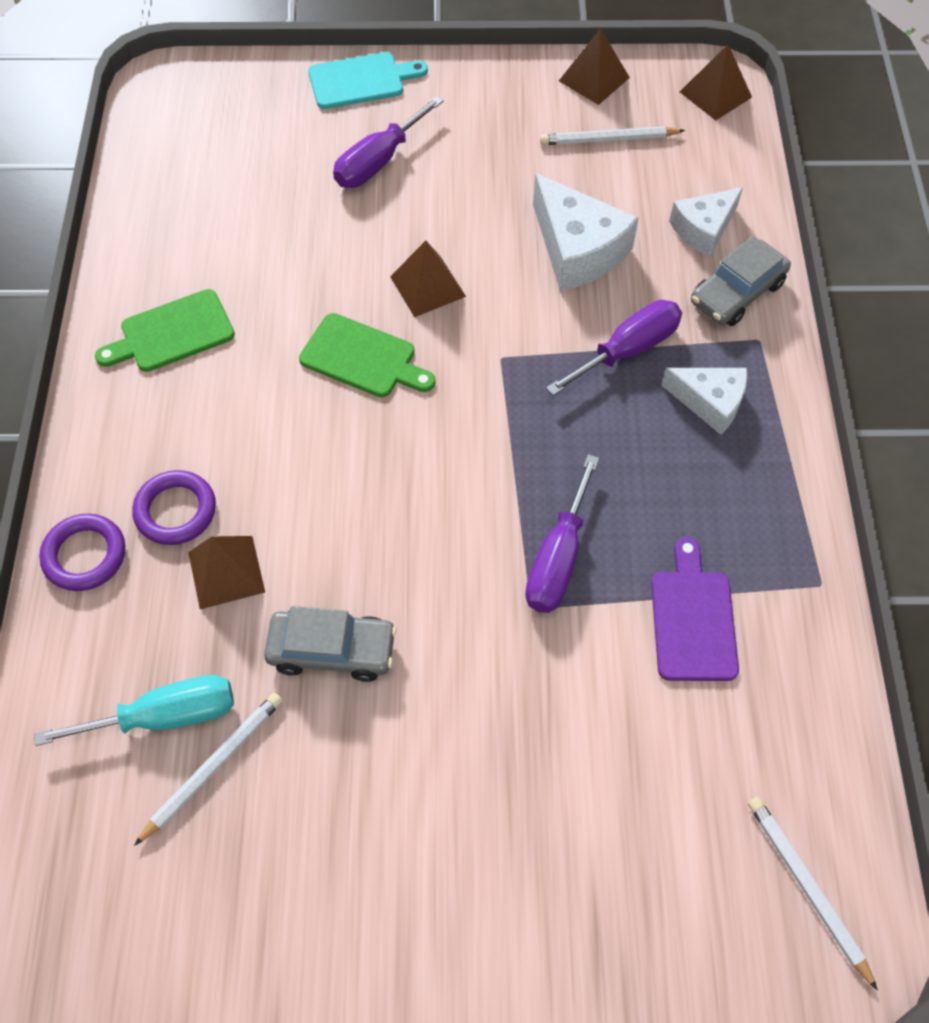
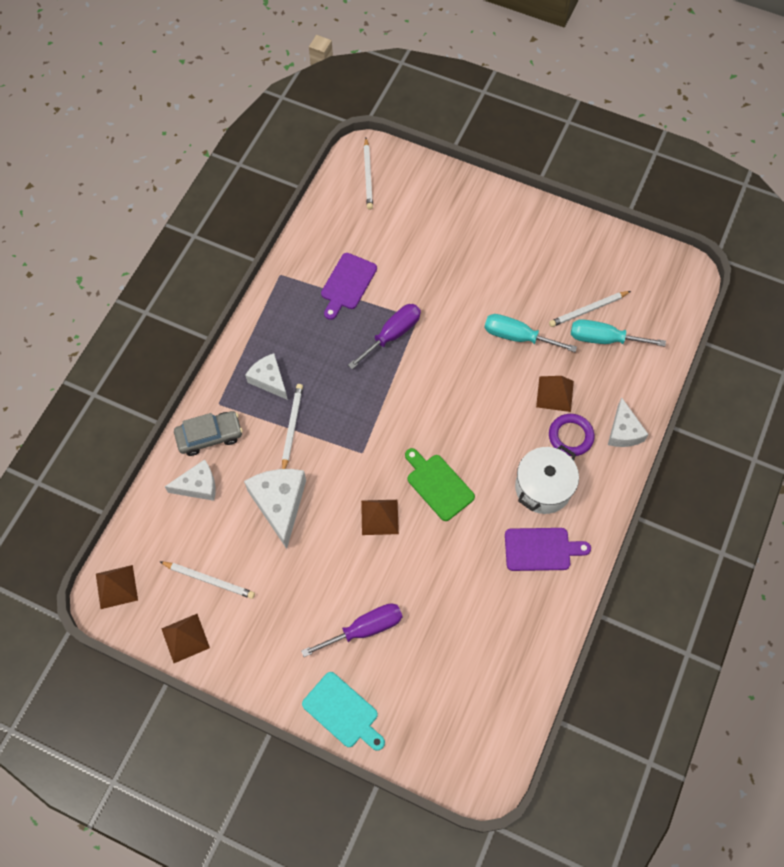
camera: 155 degrees left, 5 degrees up
(85, 555) = (623, 431): purple ring -> white cheese
(172, 333) = (541, 549): green cutting board -> purple cutting board
(197, 415) = (543, 488): none -> white pot
(332, 650) = (517, 337): grey car -> turquoise screwdriver
(361, 81) = (343, 712): turquoise cutting board -> turquoise cutting board turned 150 degrees counterclockwise
(627, 350) = (292, 427): purple screwdriver -> white pencil

